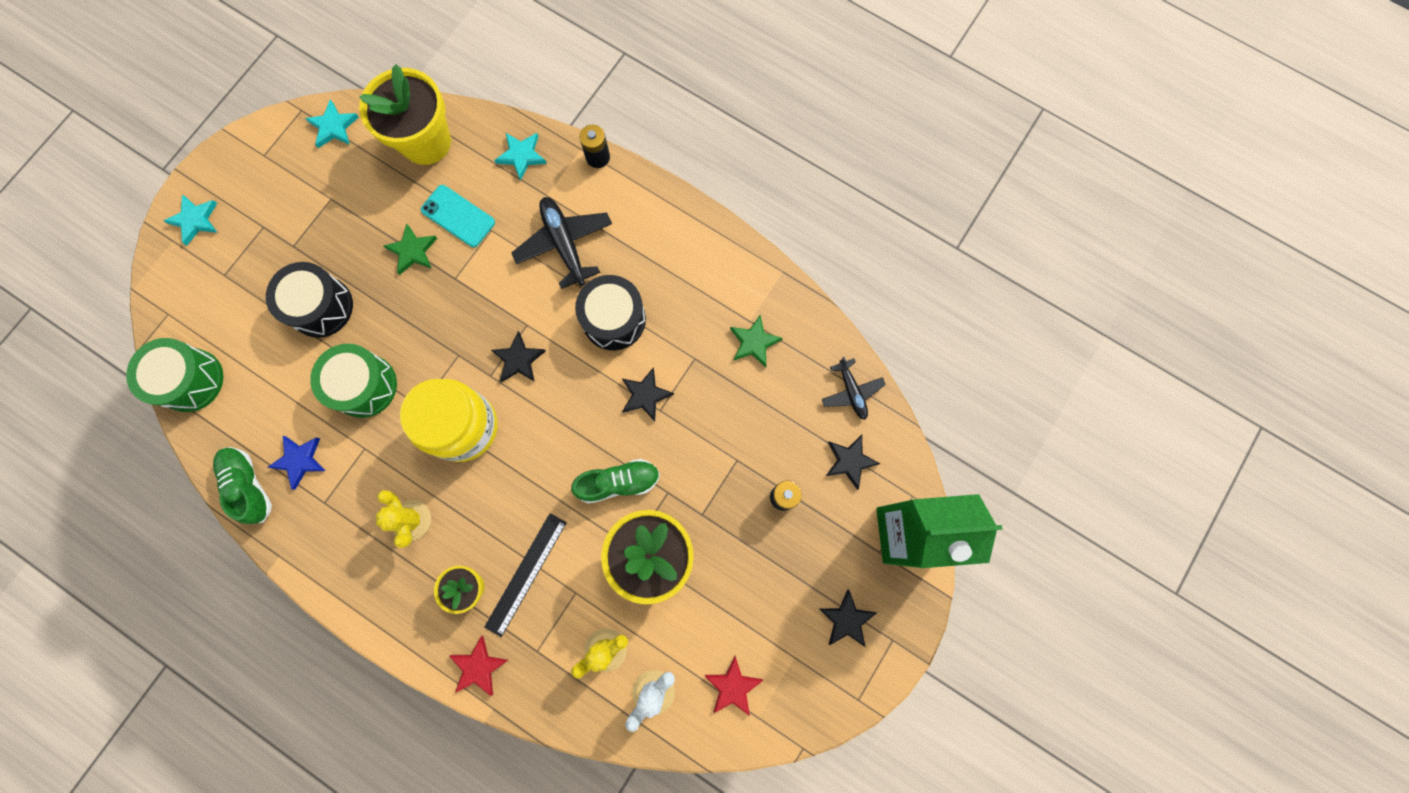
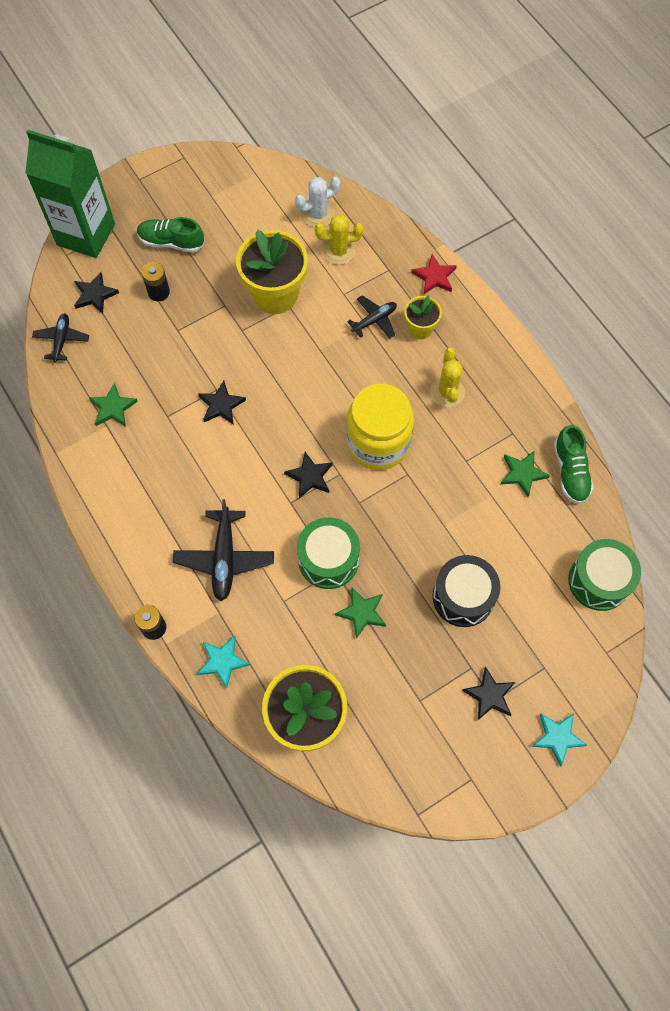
camera: 155 degrees left, 10 degrees down
(299, 460) = (522, 473): blue star -> green star
(333, 127) = (390, 779): turquoise star -> none
(364, 385) = (448, 511): green drum -> green drum (328, 559)
(458, 216) = (307, 628): turquoise phone -> none
(526, 574) = (374, 320): black ruler -> black plane
(614, 319) = (215, 475): black drum -> none
(618, 482) = (275, 352): green shoe -> green shoe (171, 242)
(733, 686) = (262, 196): red star -> none
(846, 619) = (162, 202): black star -> black star (489, 695)

